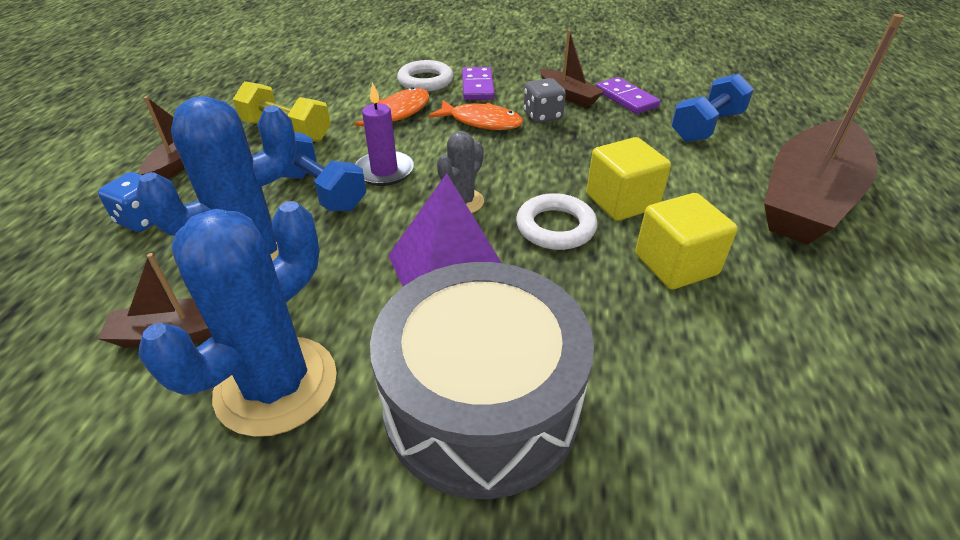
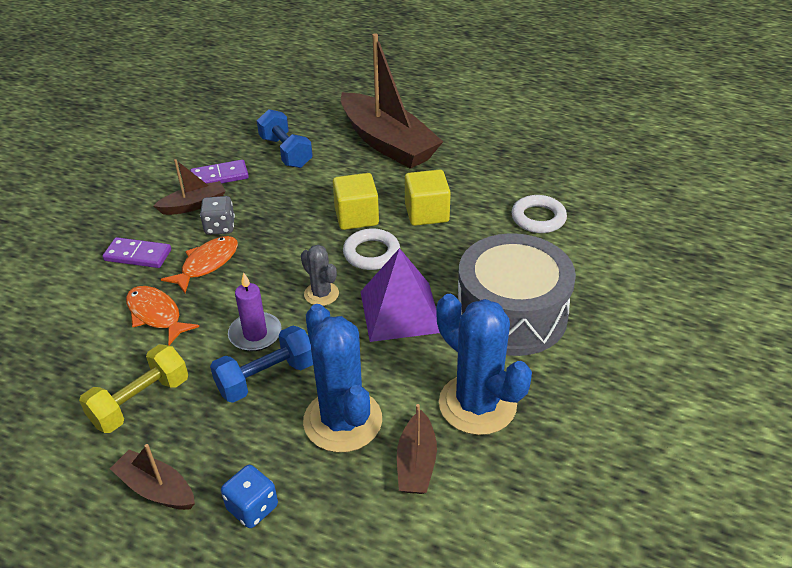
camera: 75 degrees left, 0 degrees up
(425, 81) = (99, 289): white ring -> white ring (538, 218)

